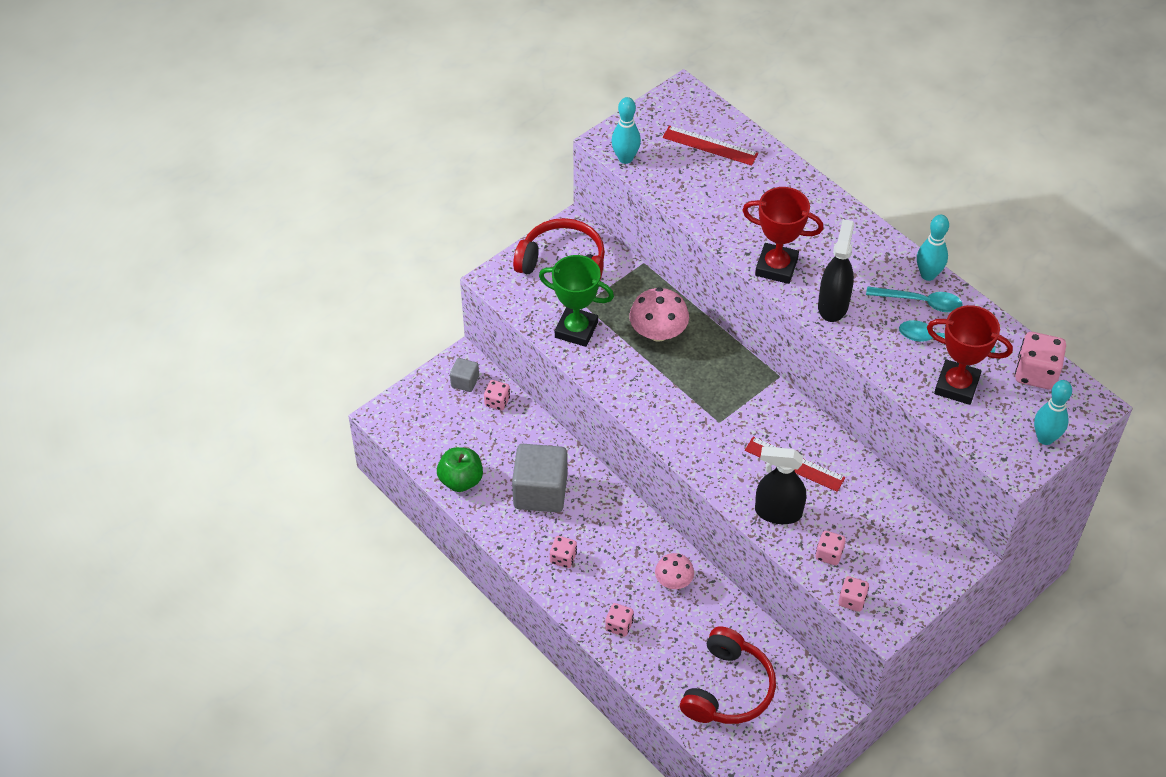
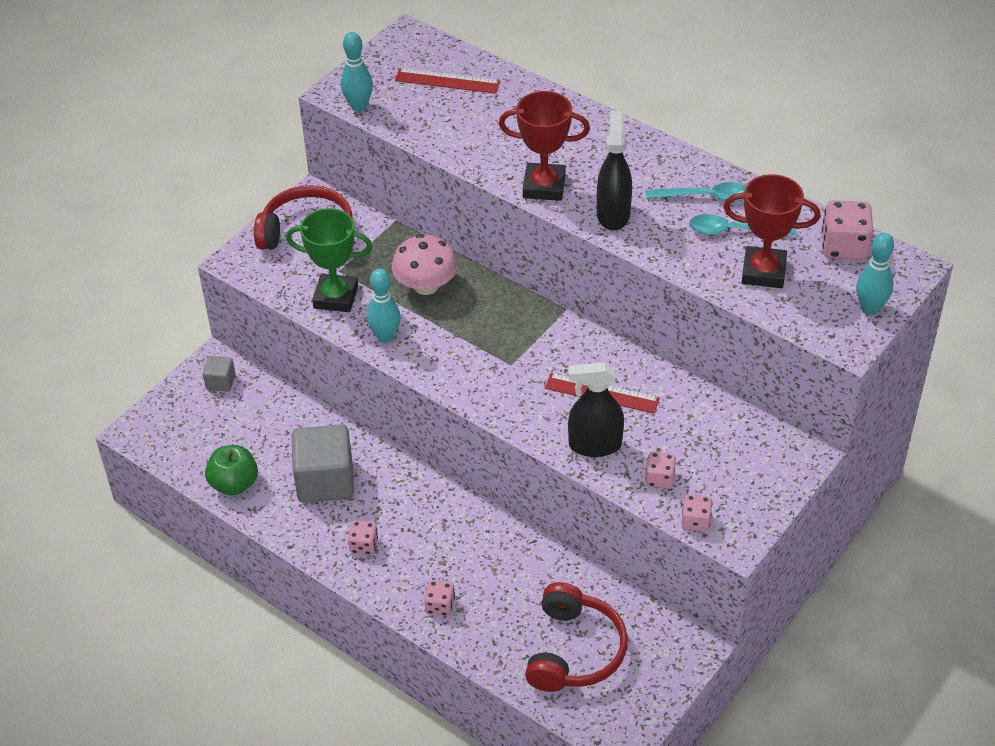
camera: 10 degrees left, 5 degrees down
(497, 401) = (260, 396): pink dice -> none
(673, 580) = (491, 548): pink mushroom -> none
(928, 275) = (707, 170): turquoise bowling pin -> turquoise bowling pin (385, 337)

